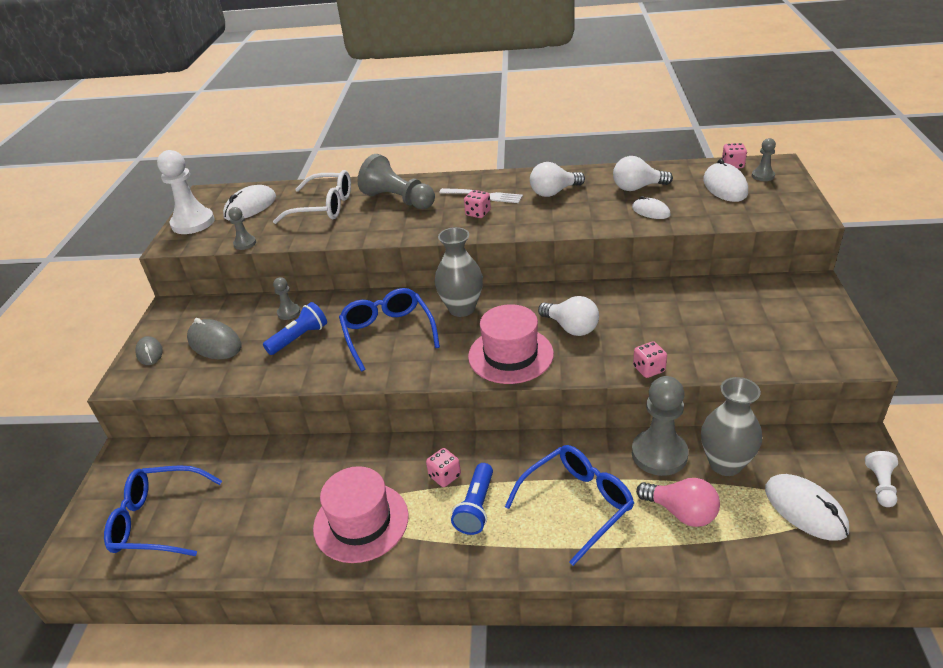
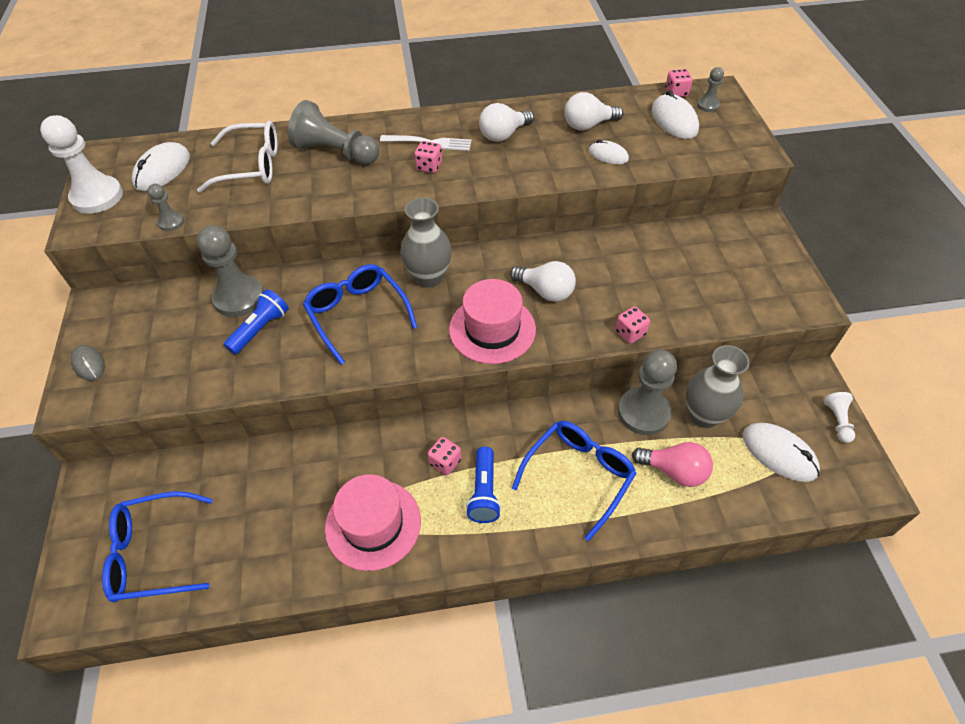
camera: 15 degrees left, 15 degrees up
(214, 343) = (164, 344): grey mouse -> none
(289, 312) = (239, 297): grey pawn -> grey pawn, size x2.00

